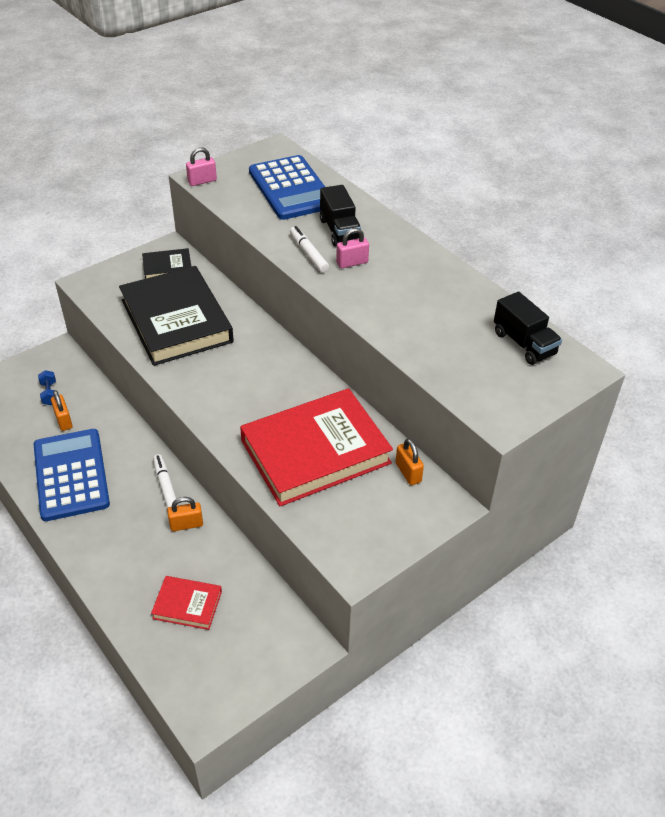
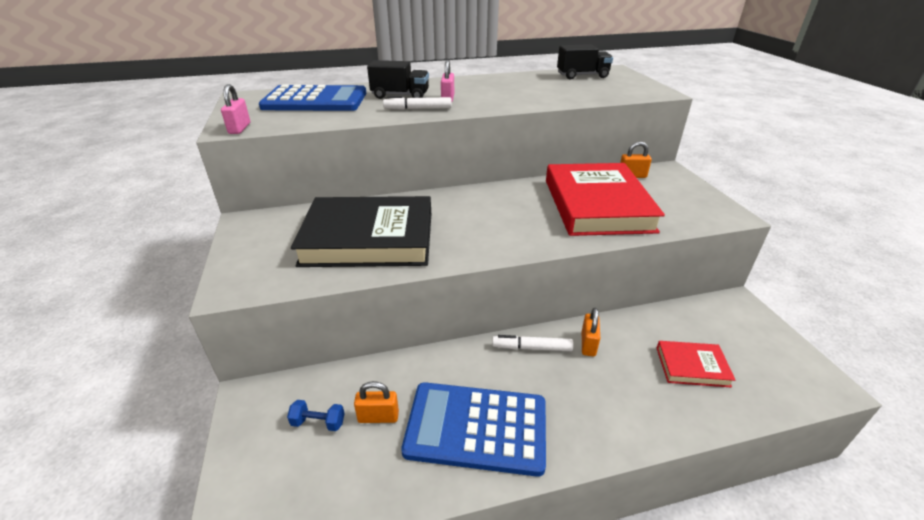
camera: 65 degrees left, 10 degrees down
(167, 268) = (276, 228): black book -> none
(187, 605) = (692, 366): red book -> red book turned 60 degrees clockwise

